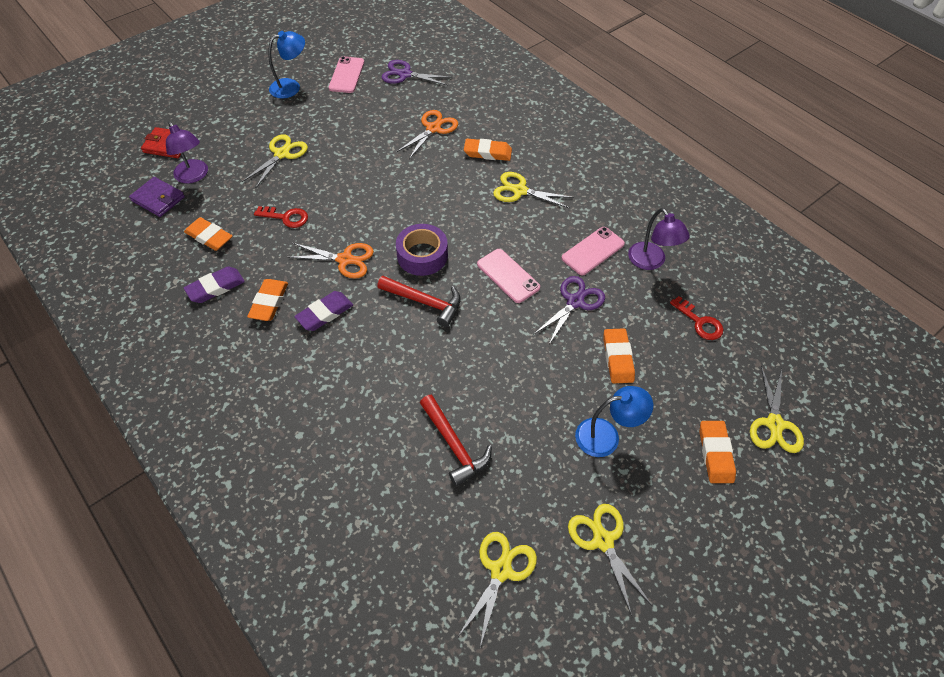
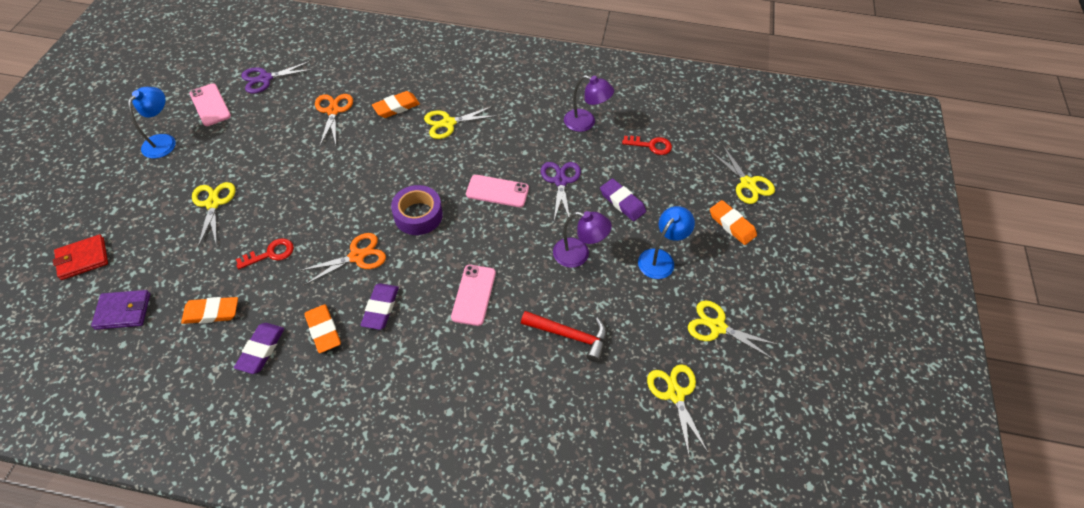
camera: 40 degrees left, 0 degrees up
(194, 176) = (141, 270): purple lamp -> purple lamp (578, 255)
(425, 302) = (453, 249): red hammer -> none
(593, 251) = (541, 138): pink phone -> pink phone (474, 295)
(617, 358) = (622, 202): orange eraser -> purple eraser

